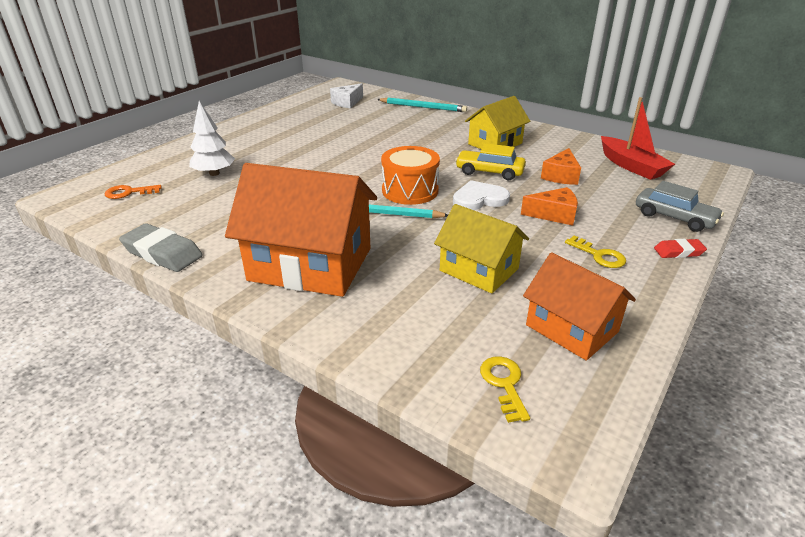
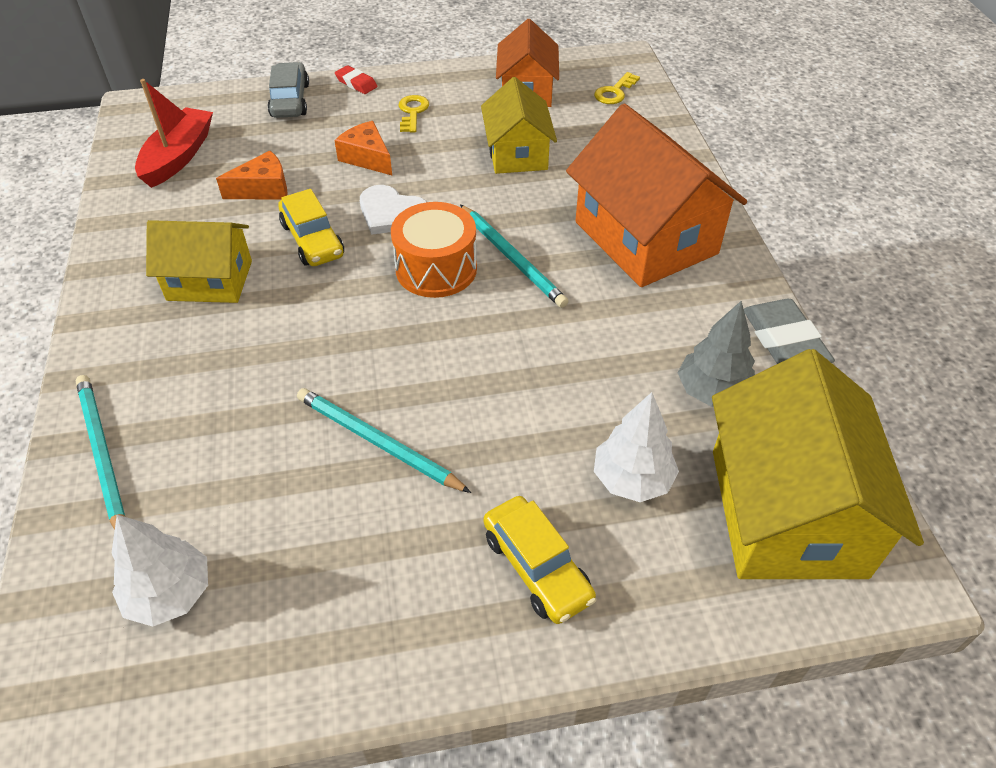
camera: 135 degrees left, 15 degrees up
(129, 192) = (786, 512): orange key -> yellow house
(196, 213) = (712, 392): none -> grey tree
(233, 144) = (537, 567): none -> yellow car
(336, 141) = (377, 442): none -> turquoise pencil
(347, 102) = (170, 593): white cheese -> white tree

